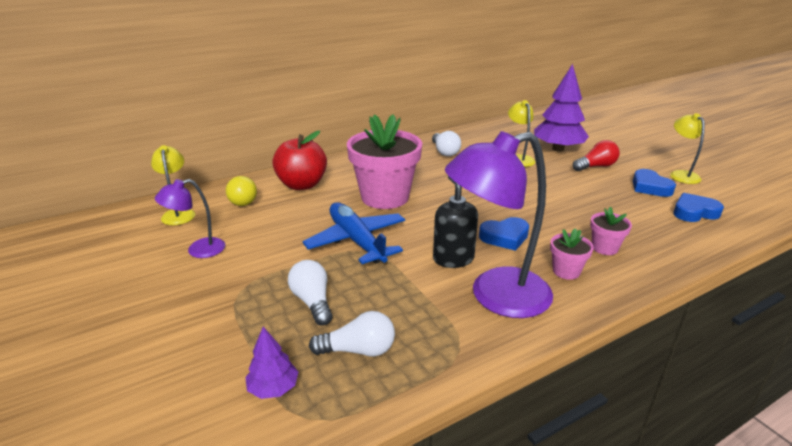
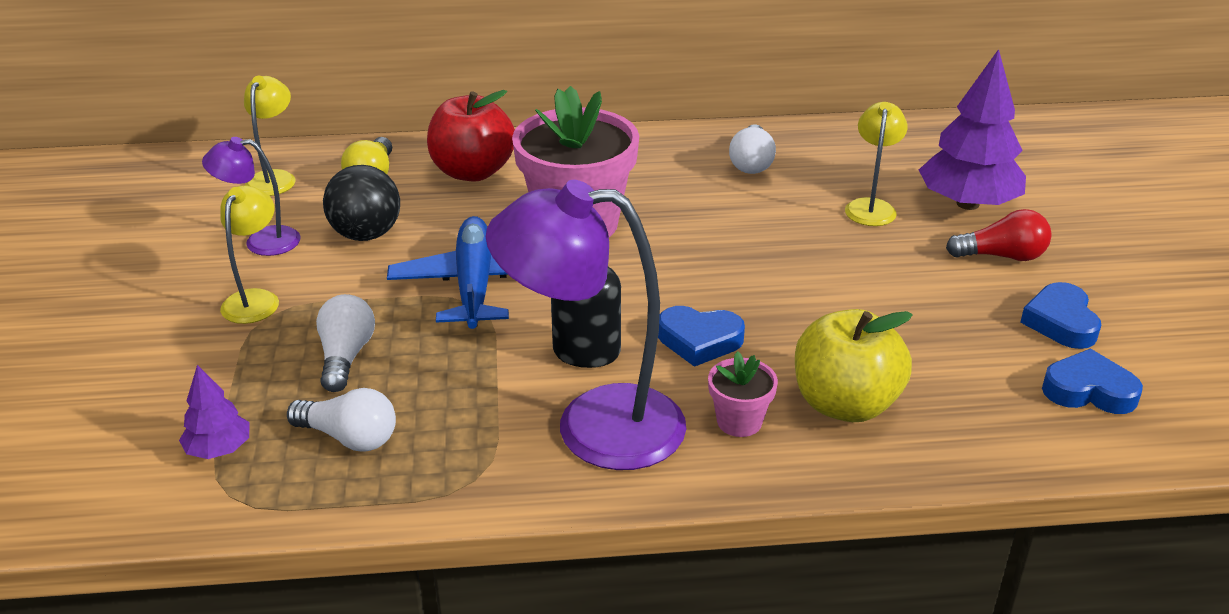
camera: 25 degrees right, 5 degrees up
(265, 230) = (366, 234): none -> black ball
(604, 248) = (845, 404): pink flower pot -> yellow apple
(680, 175) = (1156, 313): yellow lamp -> yellow lamp (255, 299)

